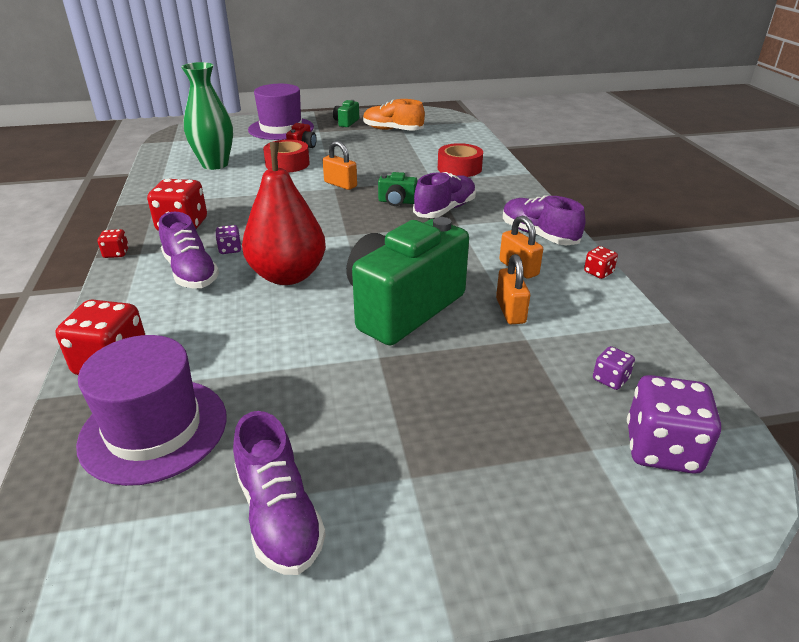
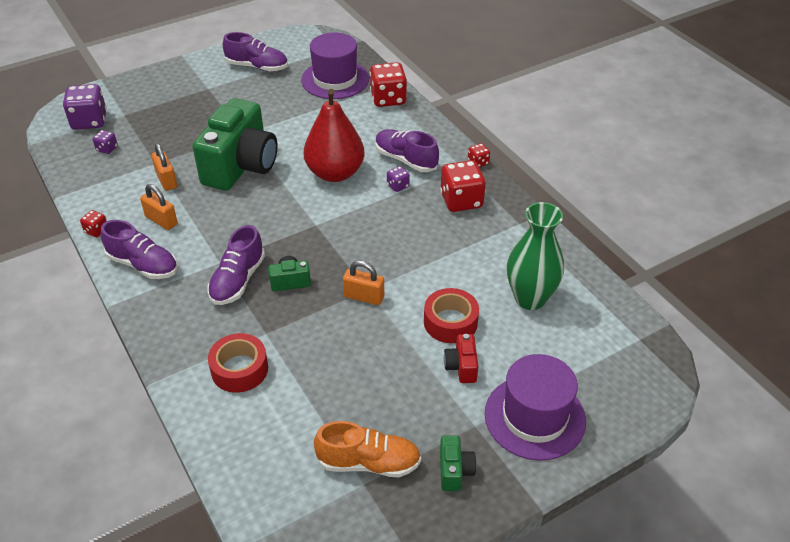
camera: 160 degrees right, 10 degrees up
(279, 515) = (257, 67): purple shoe -> purple shoe turned 150 degrees clockwise

